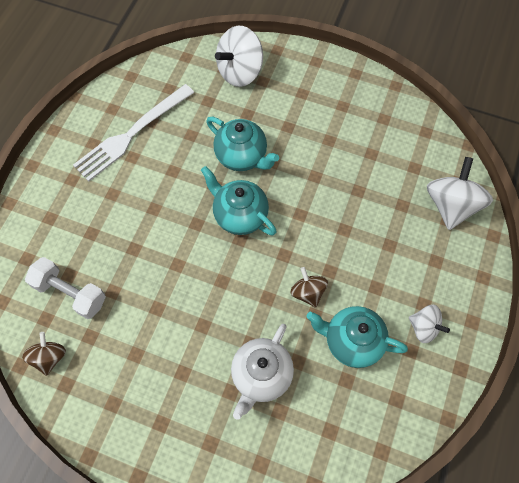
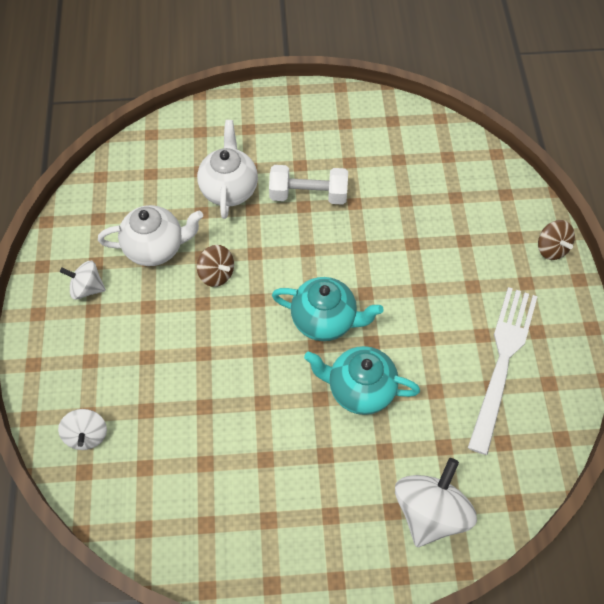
camera: 155 degrees right, 5 degrees down
(49, 357) = (421, 132): brown spinning top -> brown spinning top (551, 248)
(70, 293) = (442, 184): white dumbbell -> white dumbbell (308, 195)
(351, 341) = (156, 248): turquoise teapot -> white teapot
(451, 205) = (87, 435): white spinning top -> white spinning top, size x0.58

